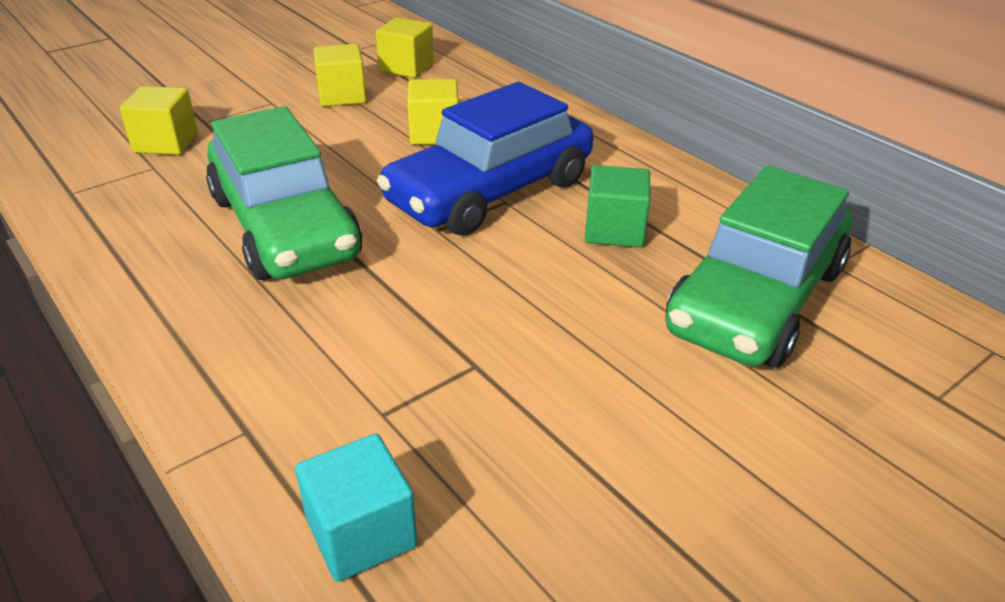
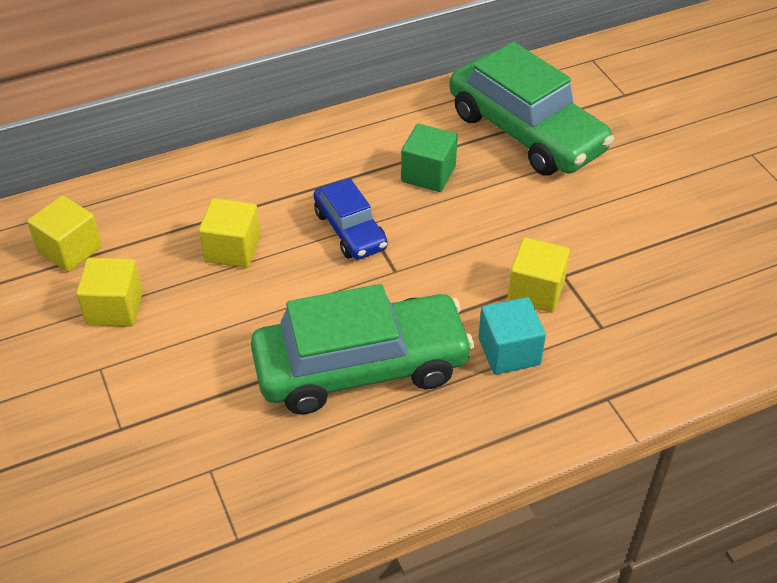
camera: 75 degrees left, 10 degrees up
(166, 143) = (158, 461): yellow cube -> yellow cube (535, 291)
(361, 533) = (697, 346): turquoise cube -> turquoise cube (509, 351)
(490, 192) = (350, 230): blue car -> blue car, size x0.53

